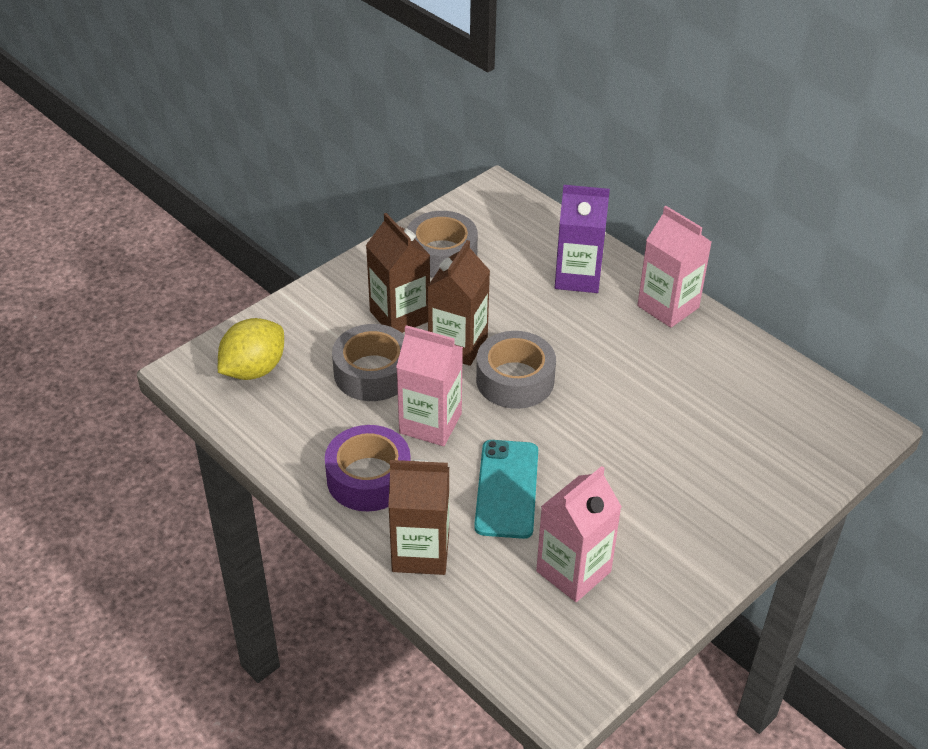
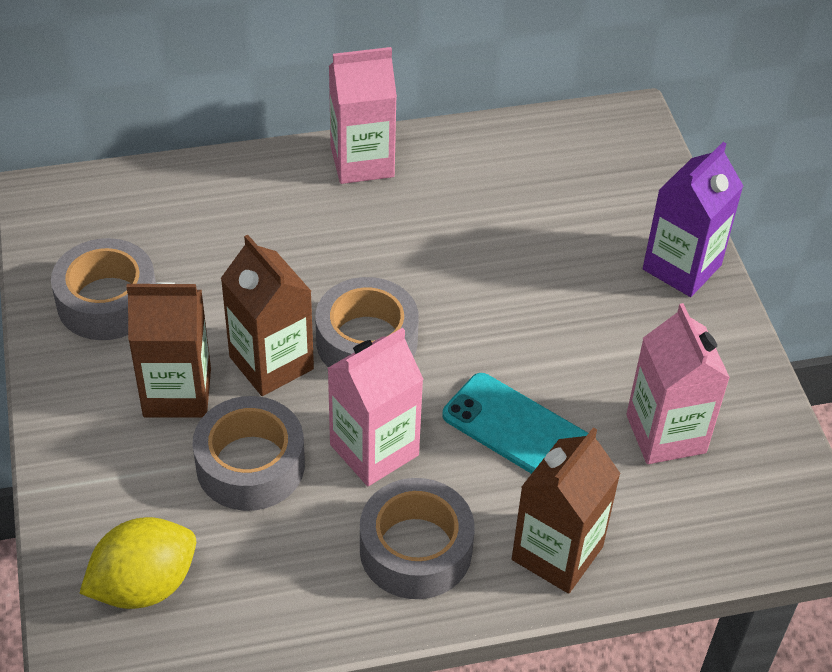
camera: 60 degrees left, 5 degrees up
(254, 369) = (144, 585): yellow lemon -> yellow lemon turned 75 degrees clockwise
(368, 478) = (415, 549): purple tape -> grey tape
(577, 277) = (254, 206): purple carton -> purple carton (682, 267)

